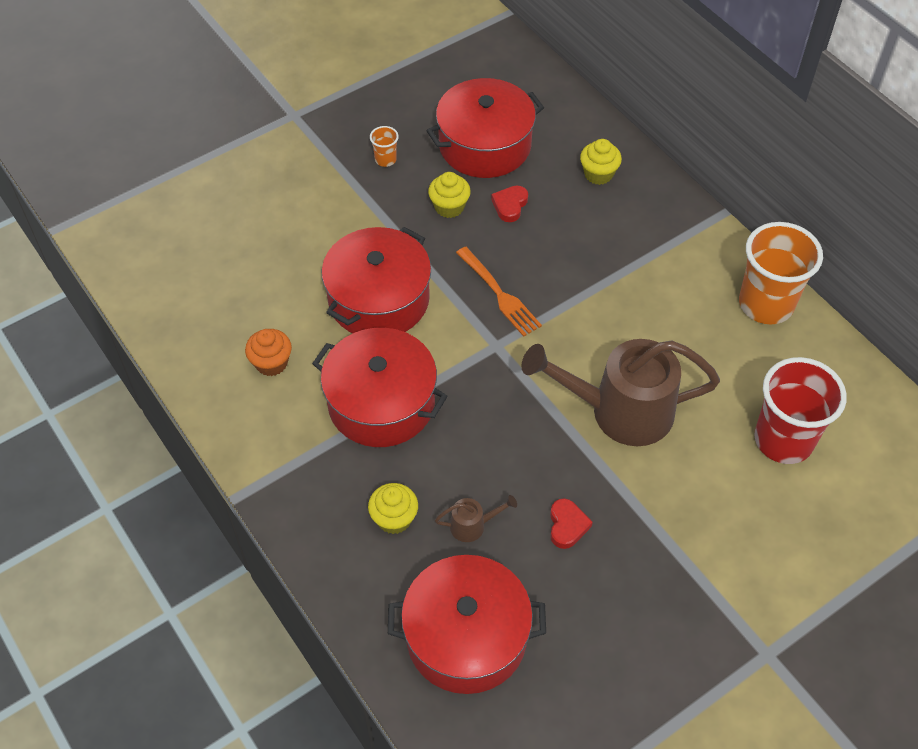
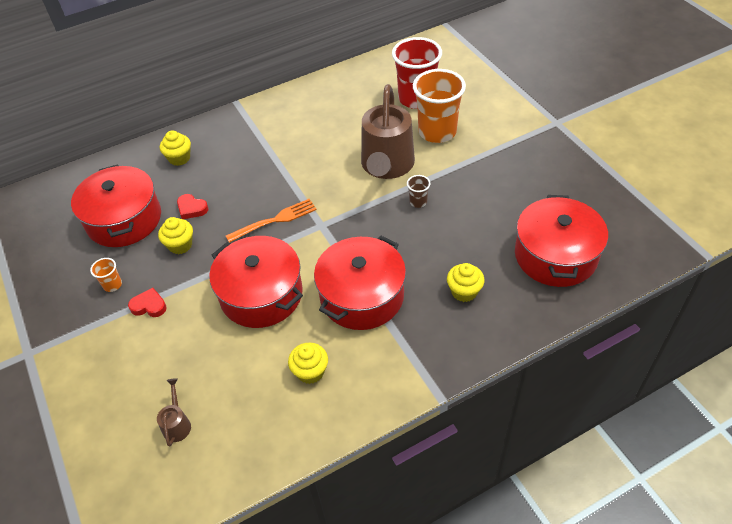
camera: 80 degrees left, 5 degrees down
(271, 363) = (310, 372): orange cupcake -> yellow cupcake
(473, 525) = (471, 247): brown watering can -> brown watering can (177, 423)
(552, 455) = (418, 202): none -> brown cup
(567, 525) = (472, 199): red heart -> red heart (149, 306)
(766, 304) = (315, 93): orange cup -> orange cup (437, 132)

